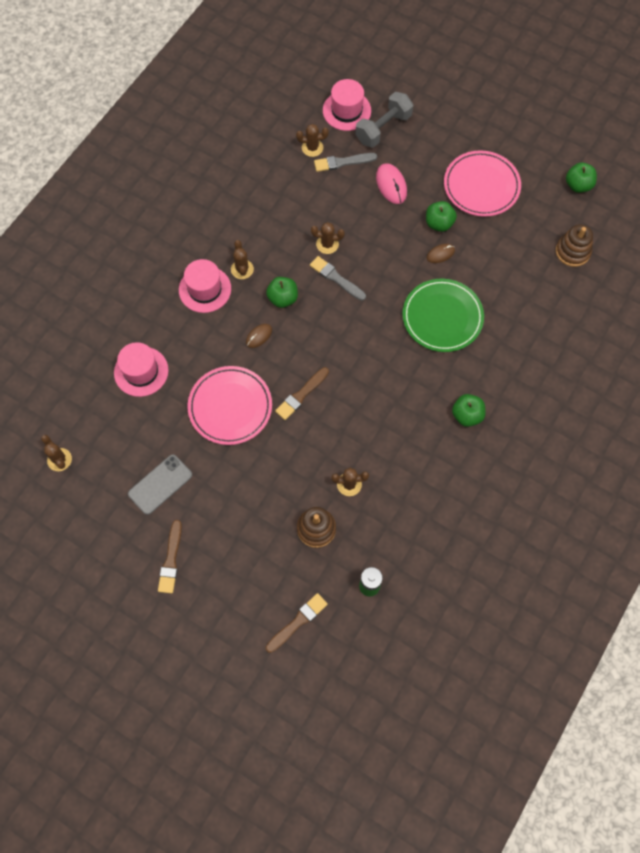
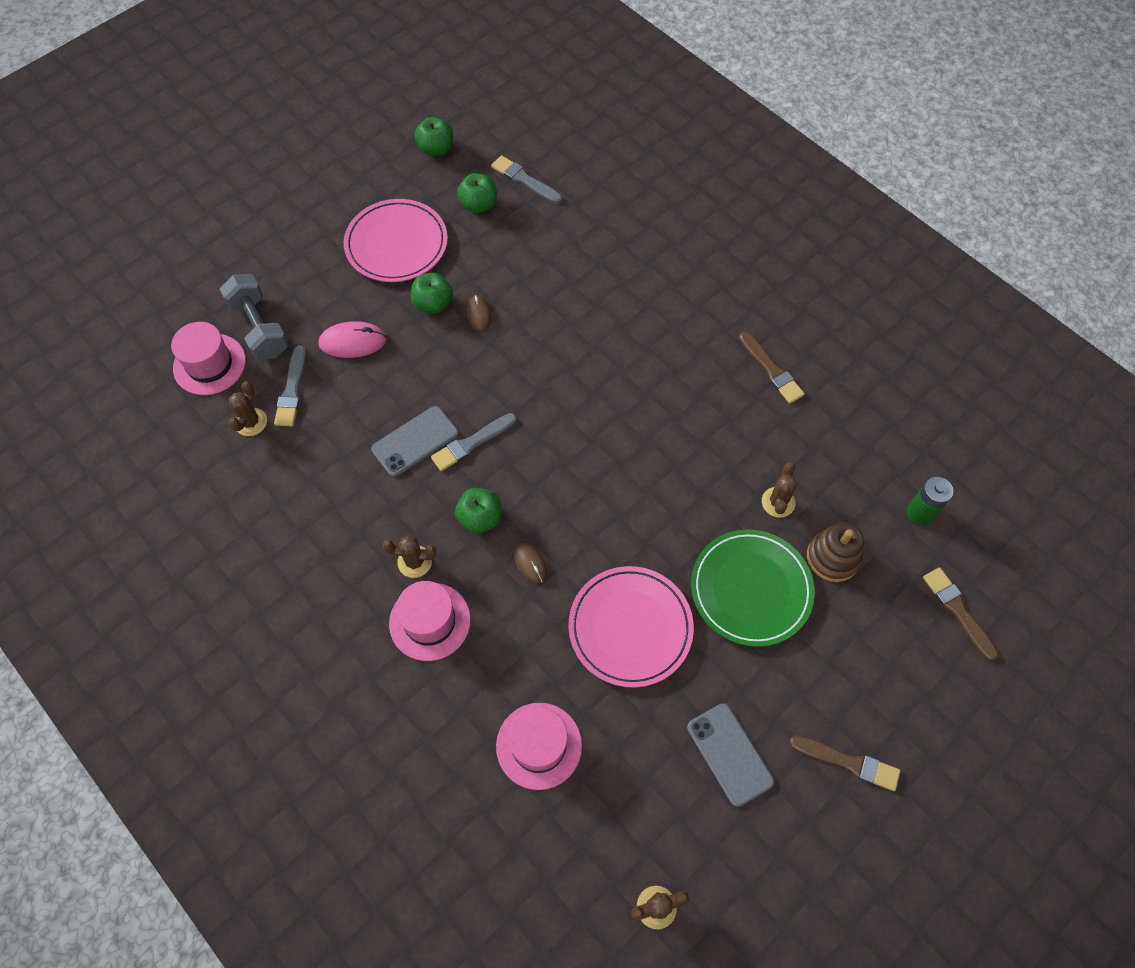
camera: 75 degrees left, 5 degrees down
(301, 395) = (636, 529): brown brush -> brown brush (771, 370)
(327, 244) = (415, 441): brown cactus -> grey phone
(442, 317) = (570, 336): green plate -> green plate (751, 589)
(467, 415) = (712, 346): green apple -> green apple (479, 205)
(572, 251) = (524, 180): brown stacking toy -> grey brush

